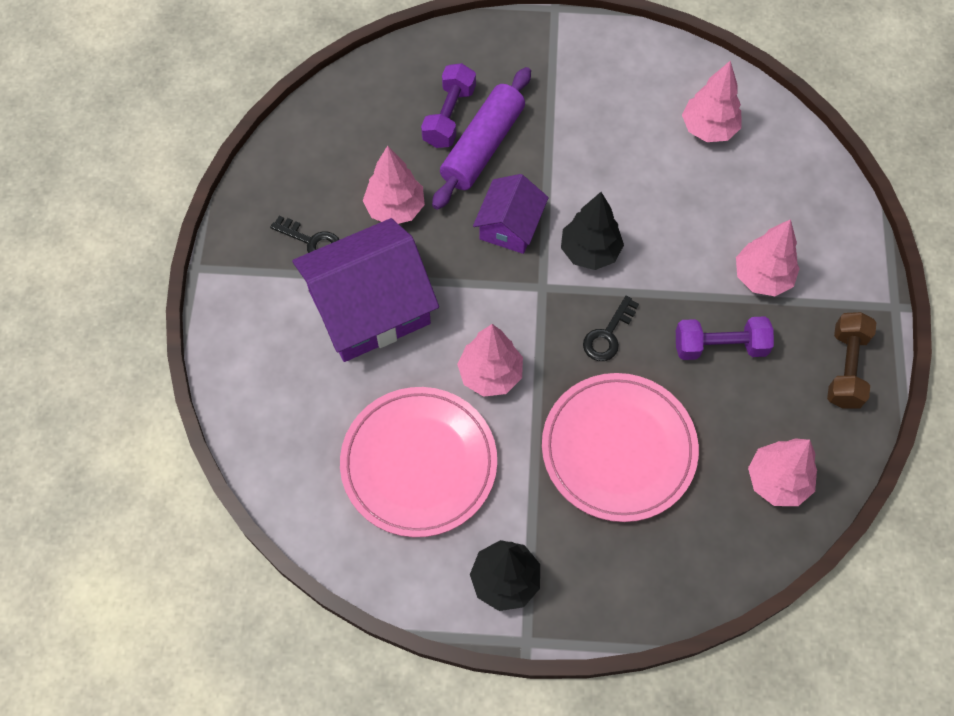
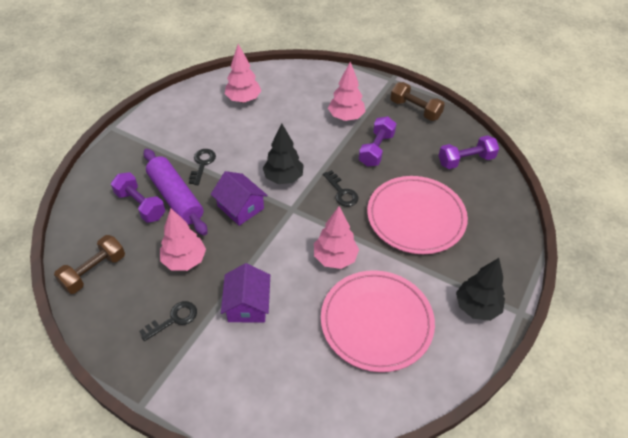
camera: 65 degrees left, 15 degrees down
(332, 127) = (94, 271): none -> brown dumbbell
(369, 307) = (247, 305): purple house -> purple house, size x0.55
(555, 144) = (202, 164): none -> black key
(777, 481) = (466, 160): pink tree -> purple dumbbell

